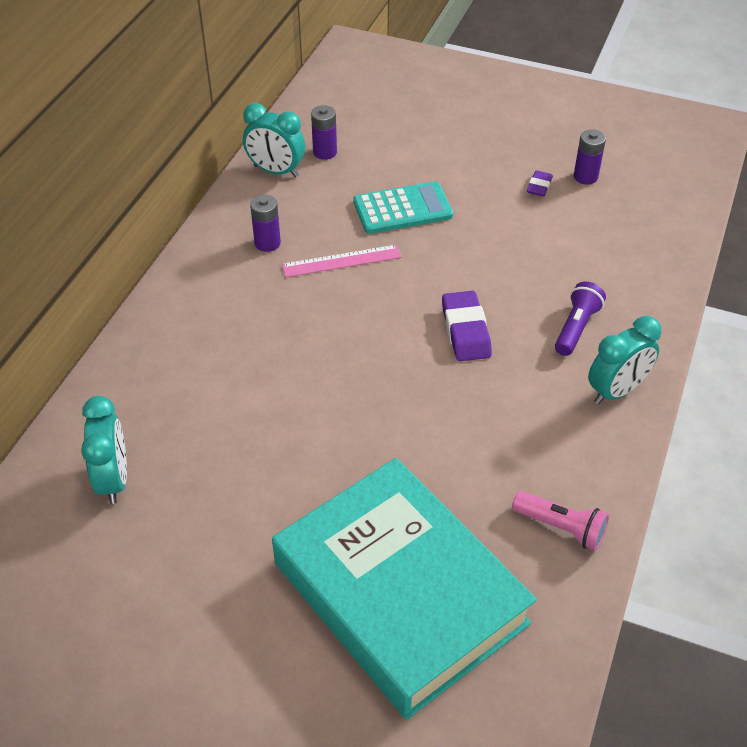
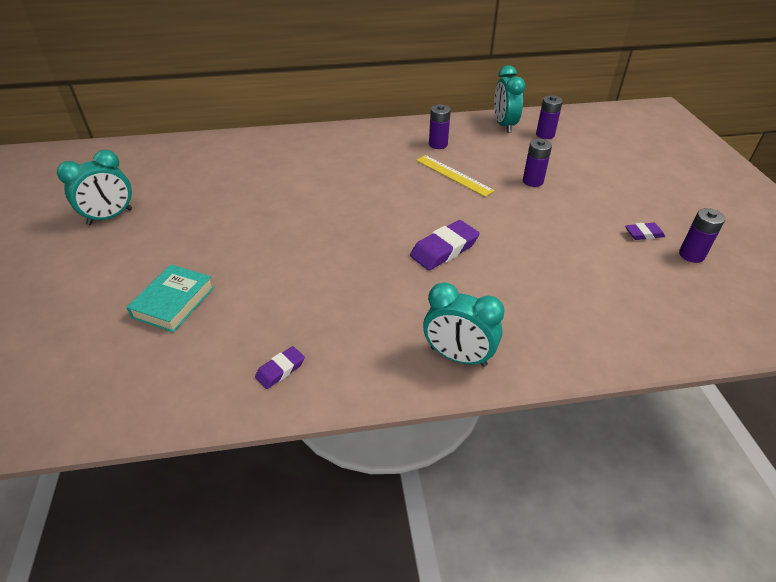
camera: 60 degrees right, 5 degrees down
(114, 479) = (209, 164): turquoise clock -> turquoise clock (110, 217)
(341, 261) = (453, 175): pink ruler -> yellow ruler
(399, 593) = (173, 302): turquoise book -> turquoise book, size x0.40
(402, 209) = (533, 181): turquoise calculator -> purple battery
(561, 527) = (280, 370): pink flashlight -> purple eraser
(576, 327) = (507, 307): purple flashlight -> none

